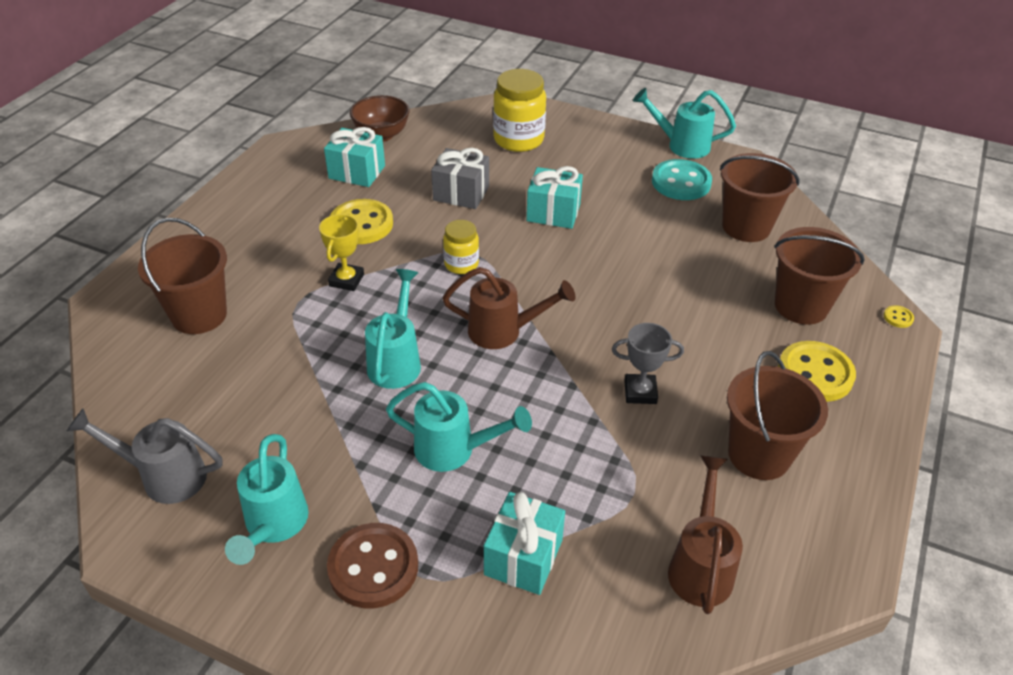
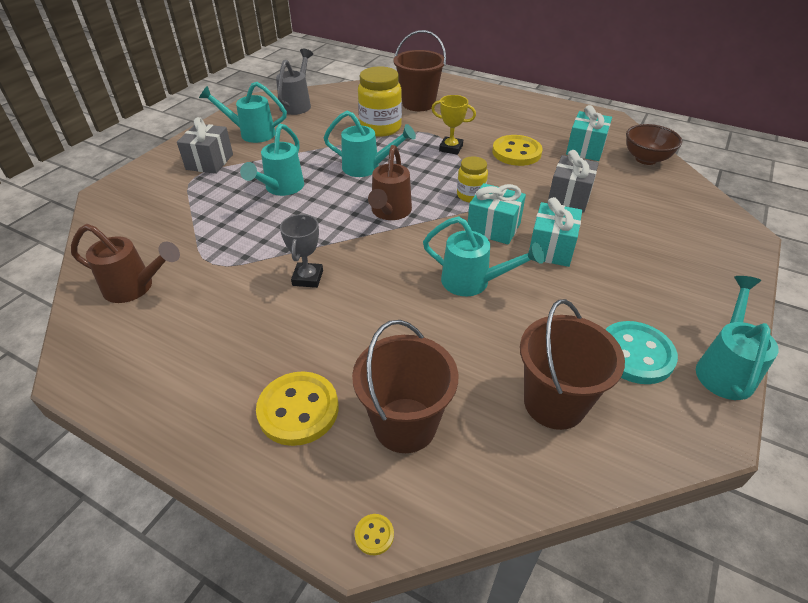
camera: 95 degrees right, 0 degrees up
(373, 567) = (209, 162): brown button -> grey gift
(518, 140) = (674, 234): yellow jar -> yellow jar (380, 128)
(523, 557) = (187, 211): turquoise gift -> turquoise gift (493, 228)
(617, 265) = (474, 282): none -> turquoise watering can
(759, 455) = (215, 341): brown bucket -> none

